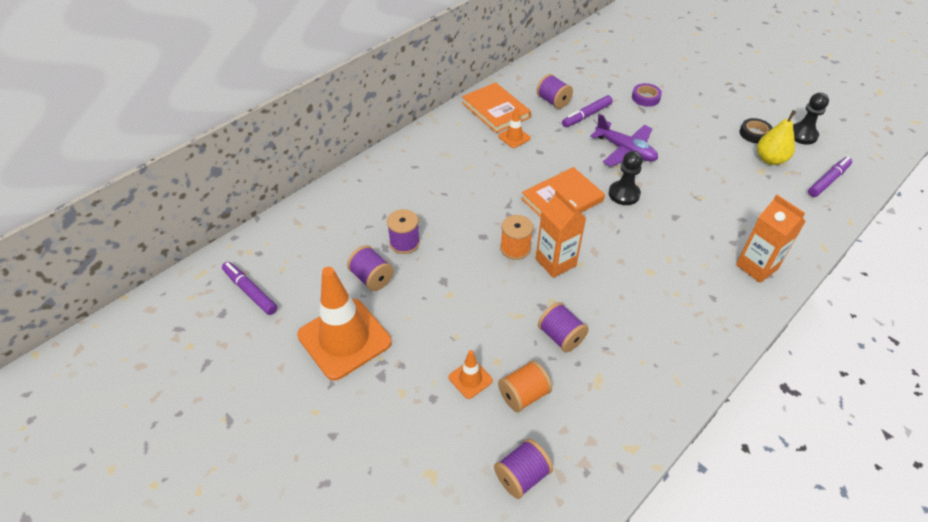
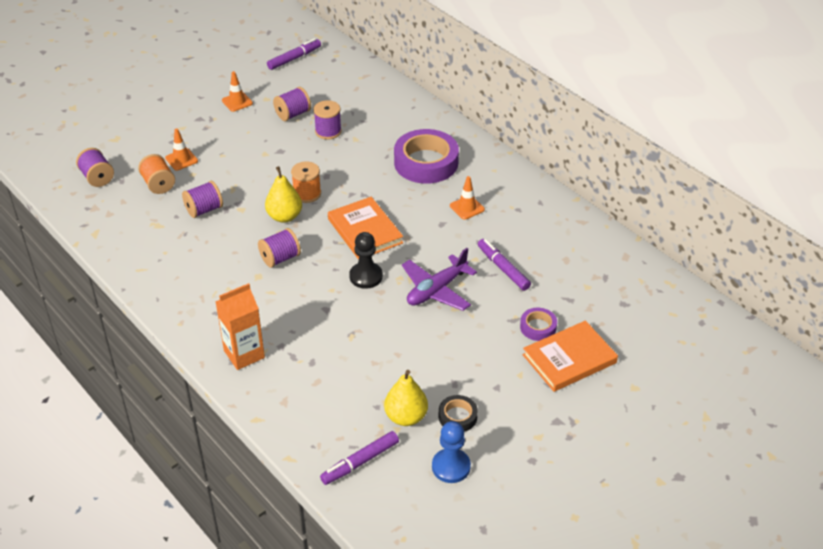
camera: 95 degrees right, 5 degrees down
(344, 339) = (237, 102): orange traffic cone -> orange traffic cone, size x0.45
(452, 165) = (426, 162): none -> purple tape
(495, 110) = (516, 198): orange book -> orange book (569, 359)
(553, 101) = (531, 245): purple spool -> purple spool (280, 258)
(555, 262) = (284, 216): orange carton -> yellow pear
(802, 135) = (451, 467): black pawn -> blue pawn
(828, 180) = (360, 462): purple marker -> purple marker turned 90 degrees clockwise

